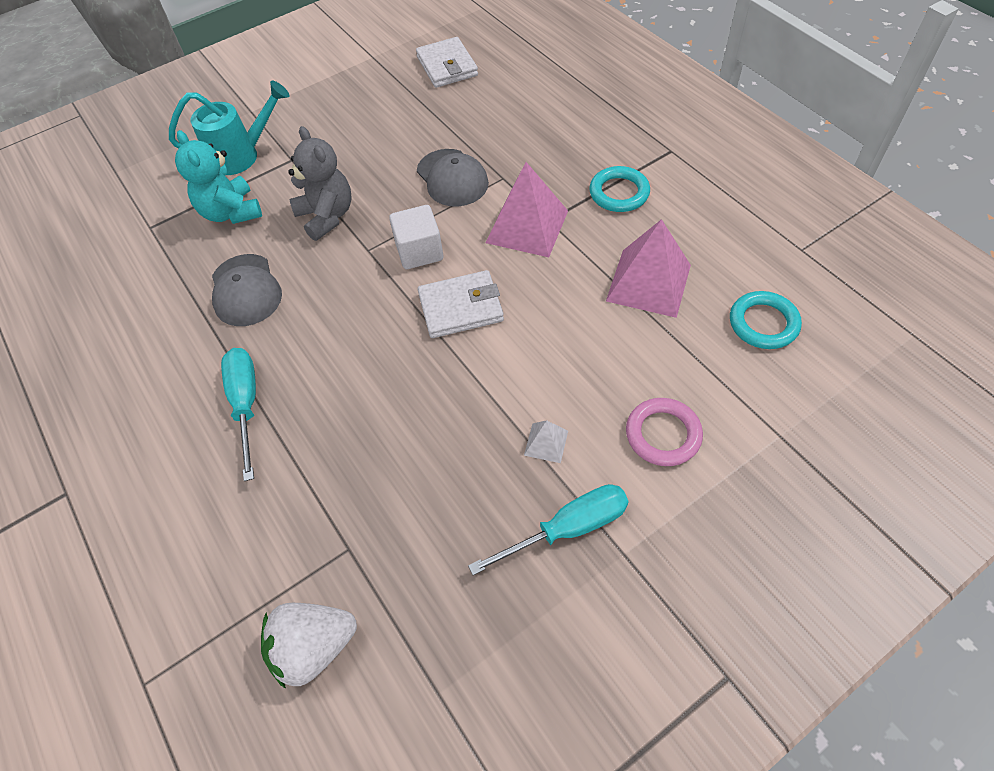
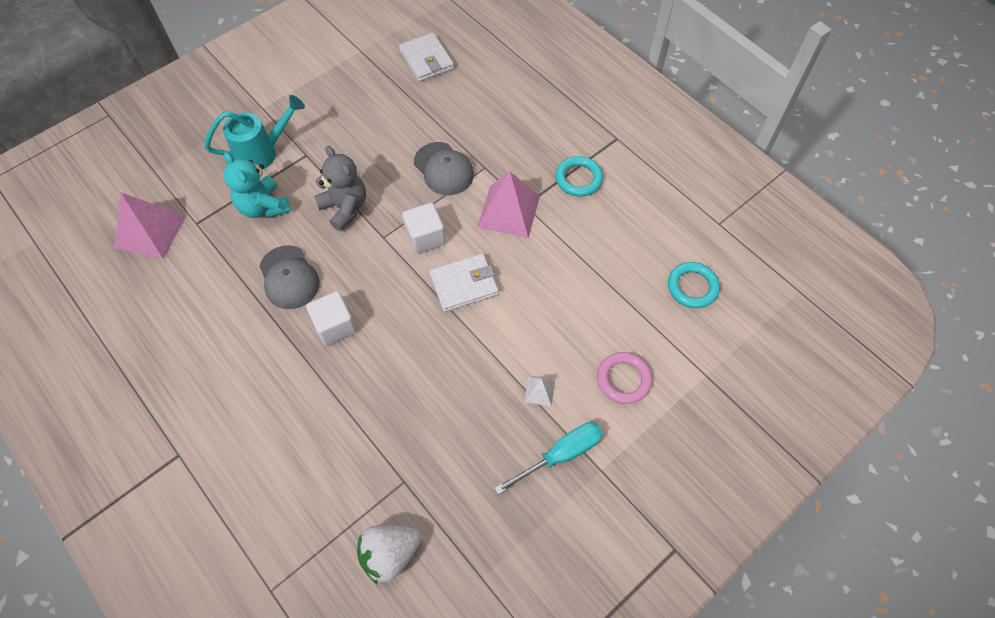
camera: 10 degrees left, 5 degrees up
(246, 404) = (307, 374): turquoise screwdriver -> none
(291, 348) = (335, 326): none -> white cube
(648, 282) = (606, 257): pink pyramid -> pink pyramid (150, 231)

